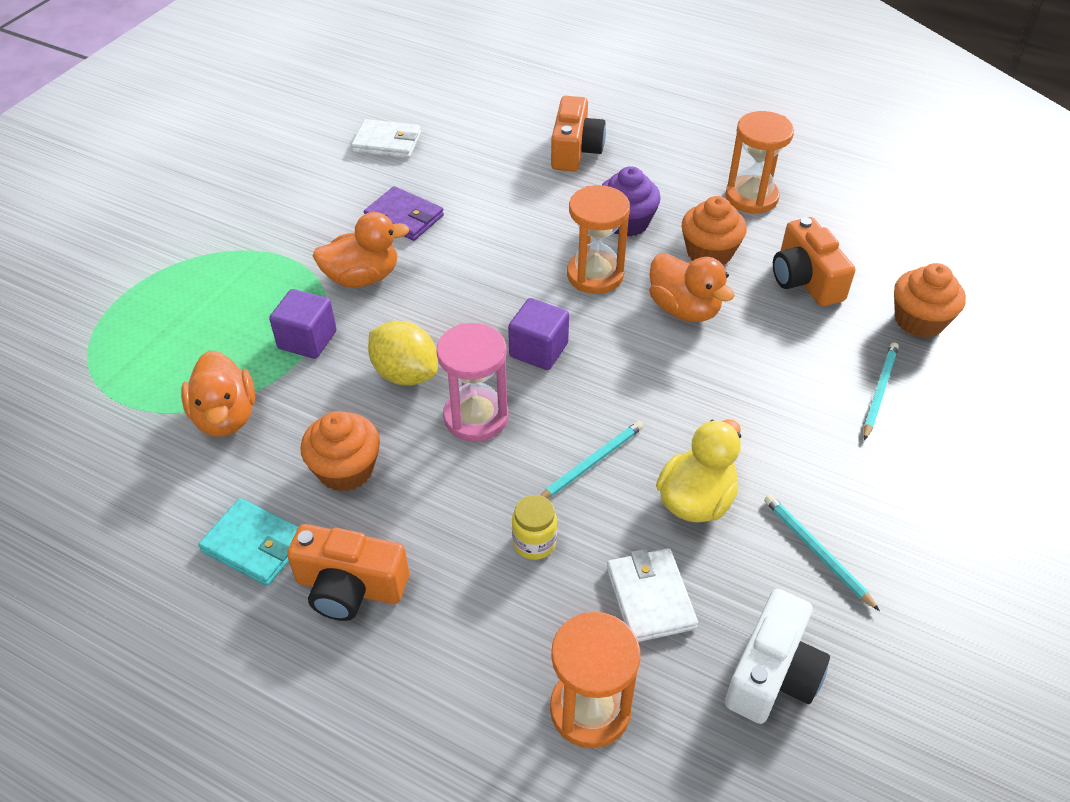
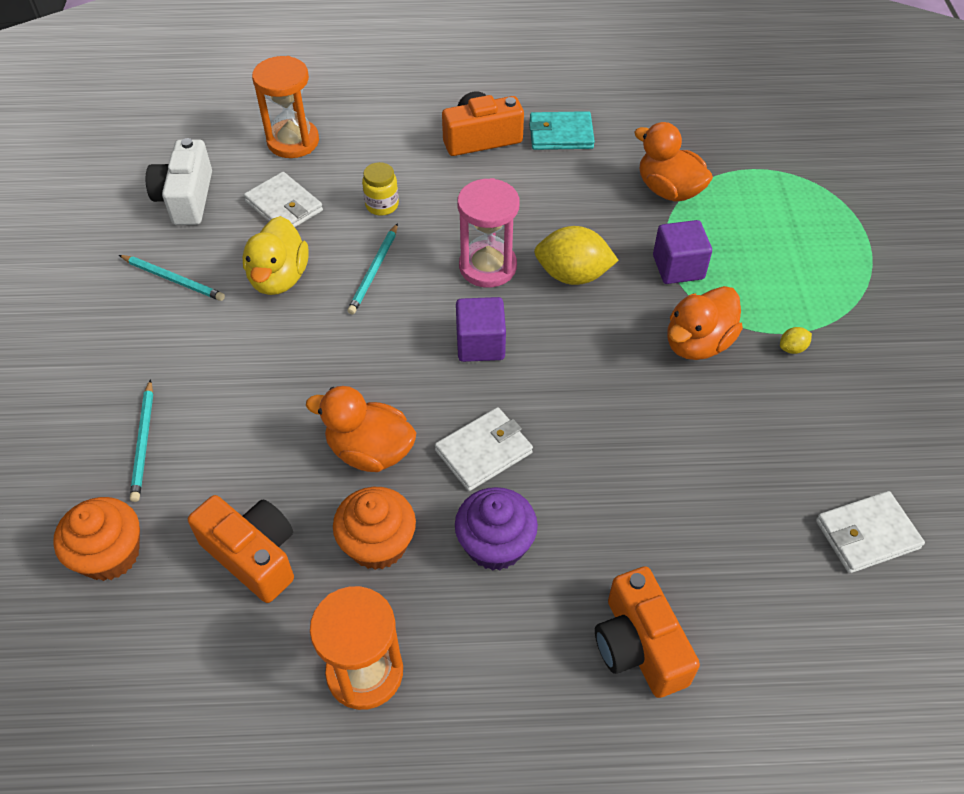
camera: 150 degrees right, 5 degrees up
(297, 245) = (792, 348): none -> yellow lemon
(346, 469) = (548, 194): orange cupcake -> none
(404, 217) = (733, 431): purple wallet -> none
(595, 275) = (483, 451): orange hourglass -> white wallet

